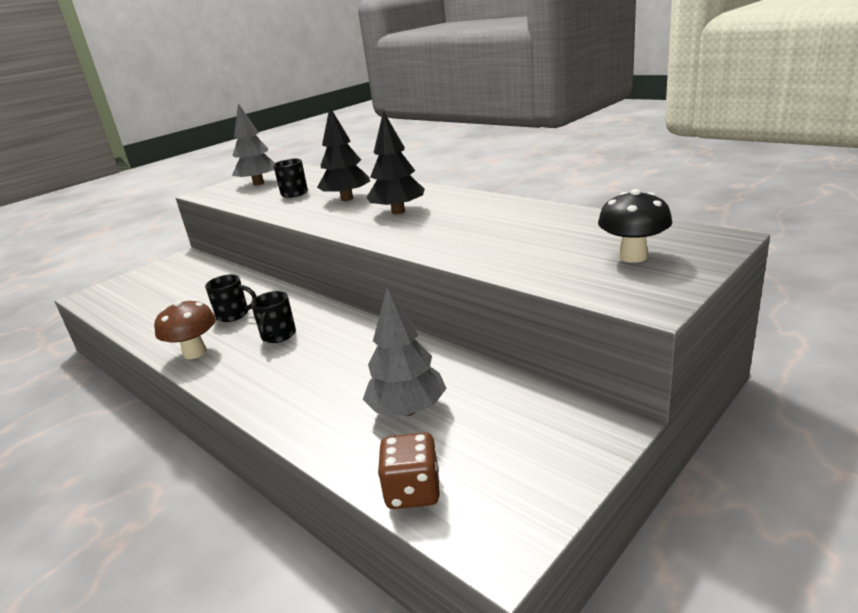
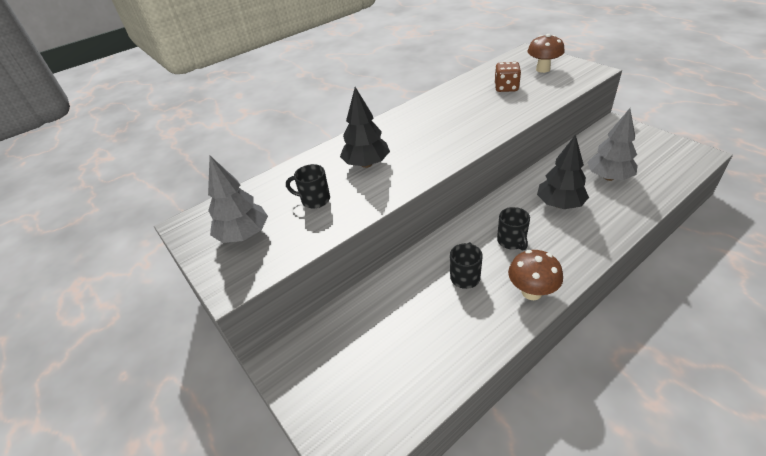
camera: 80 degrees left, 15 degrees up
(278, 336) = (512, 241): black mug -> black mug turned 60 degrees clockwise
(398, 212) = (423, 137): black tree -> black tree (559, 204)
(413, 491) = (675, 175): brown dice -> brown dice (506, 88)
(633, 256) = (543, 69): black mushroom -> brown mushroom

